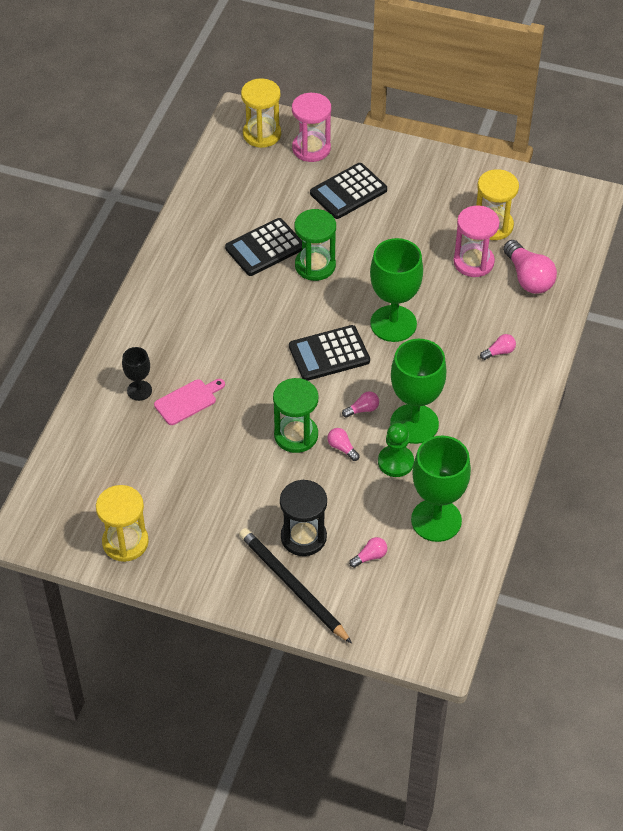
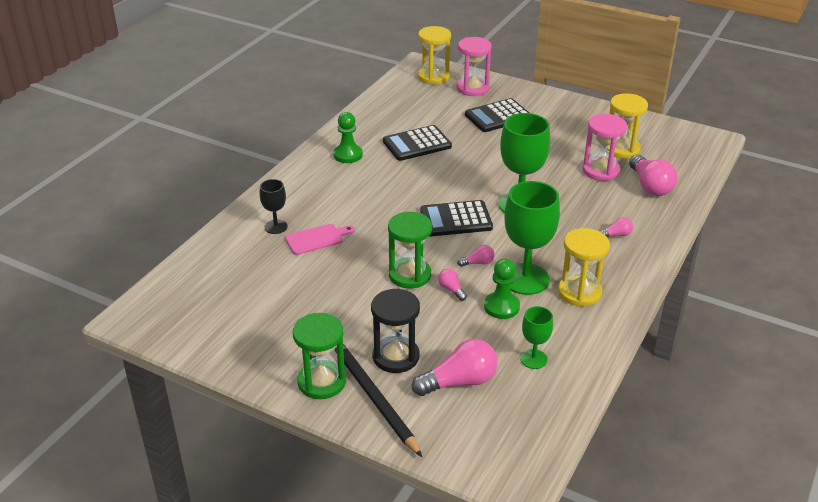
camera: 10 degrees right, 15 degrees down
(125, 542) = (220, 339): yellow hourglass -> yellow hourglass (579, 292)
(191, 275) = (348, 155): none -> green pawn
(315, 265) = (457, 159): green hourglass -> green hourglass (321, 382)
(370, 557) = (459, 382): pink light bulb -> pink light bulb, size x2.04
(436, 520) = (533, 359): green goblet -> green goblet, size x0.52

